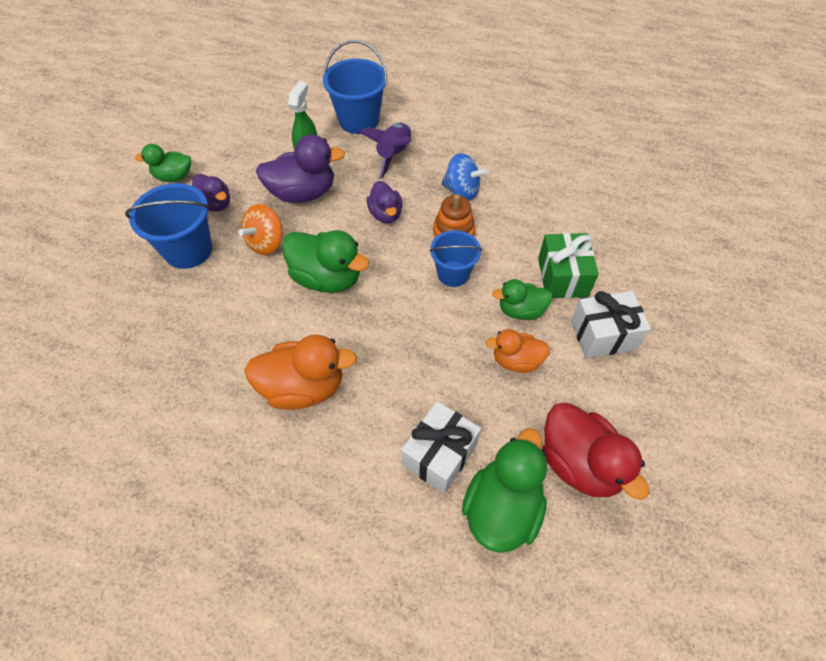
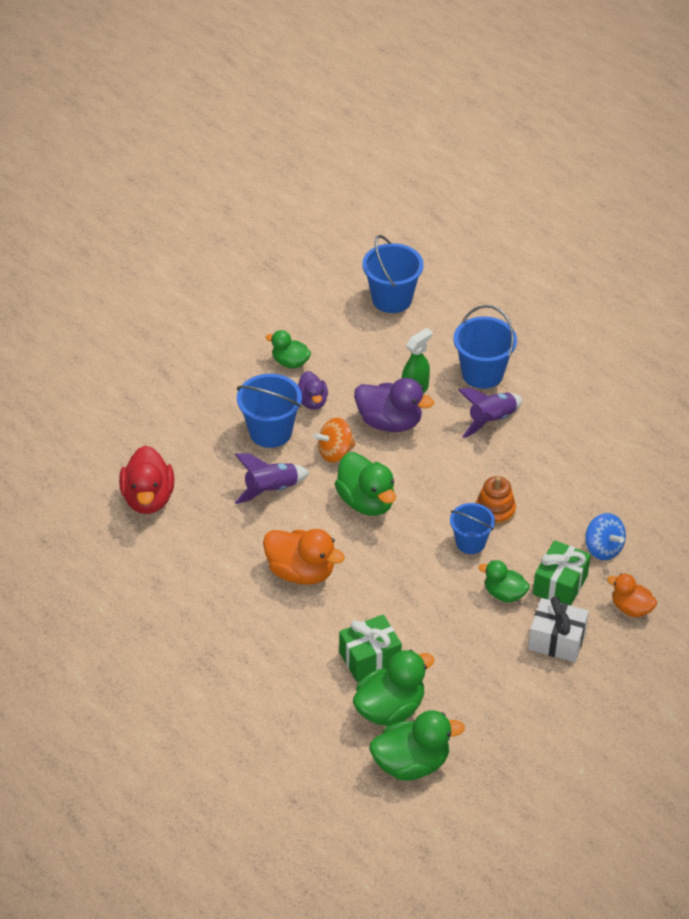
camera: 30 degrees right, 10 degrees down
(220, 310) = (271, 490): none -> purple rocket
(240, 90) = (392, 299): none -> blue bucket
(385, 214) = (448, 470): purple duck -> none
(439, 455) = (369, 658): white gift -> green gift
(462, 191) = (529, 478): blue spinning top -> blue spinning top (603, 548)
(516, 361) = (472, 626): orange duck -> orange duck (631, 608)
(573, 570) = (411, 763): none -> green duck
(579, 463) = (466, 710): red duck -> red duck (148, 498)

